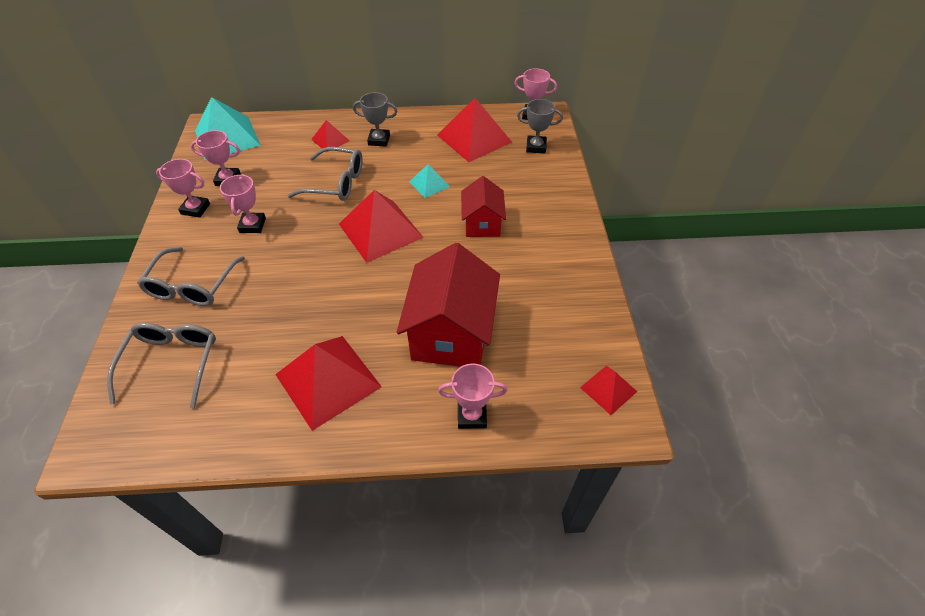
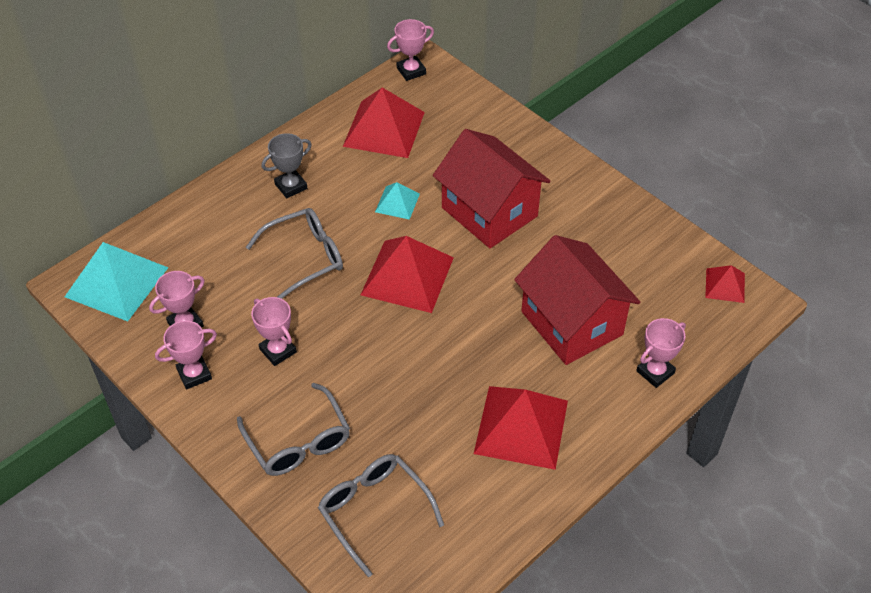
camera: 40 degrees left, 0 degrees up
(330, 140) = (238, 216): red pyramid -> none
(482, 223) = (489, 212): red house -> red house, size x1.72
(536, 147) = (452, 105): grey trophy -> none

